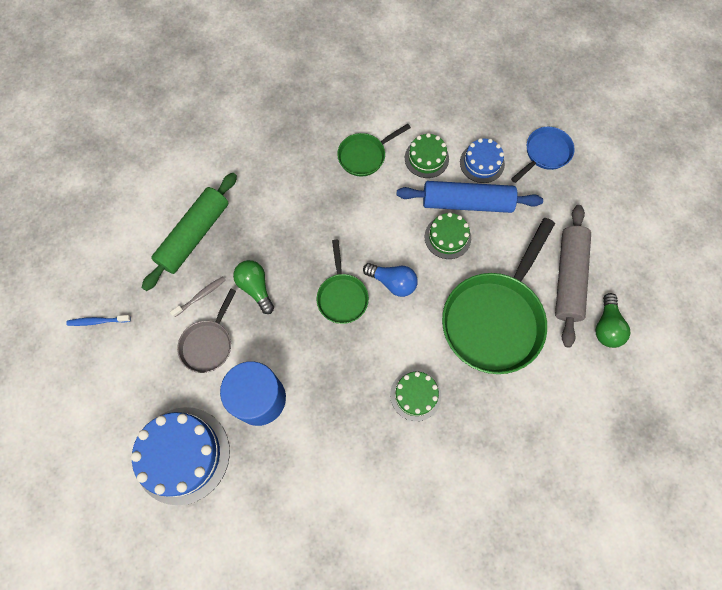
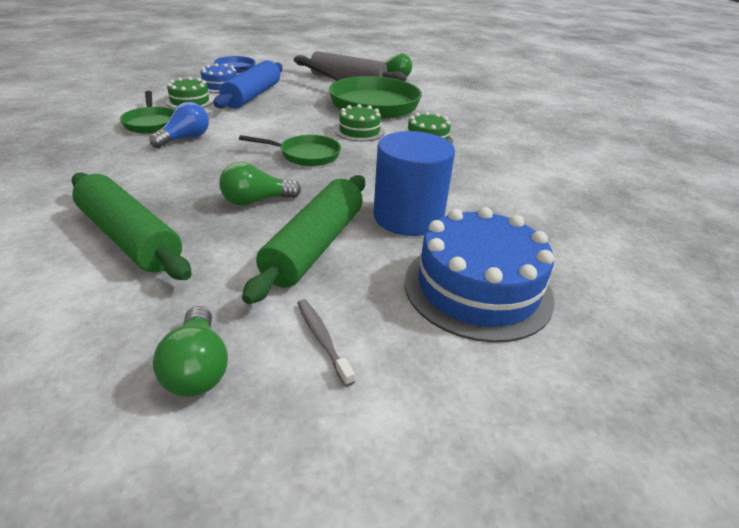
camera: 80 degrees left, 35 degrees down
(98, 321) = (197, 368): blue toothbrush -> green light bulb
(200, 296) = (235, 244): grey toothbrush -> grey toothbrush (322, 339)
(208, 343) = (314, 246): grey pan -> green rolling pin
(392, 282) = (307, 132): blue light bulb -> blue light bulb (185, 139)
(447, 237) = (279, 106): green cake -> green cake (359, 131)

